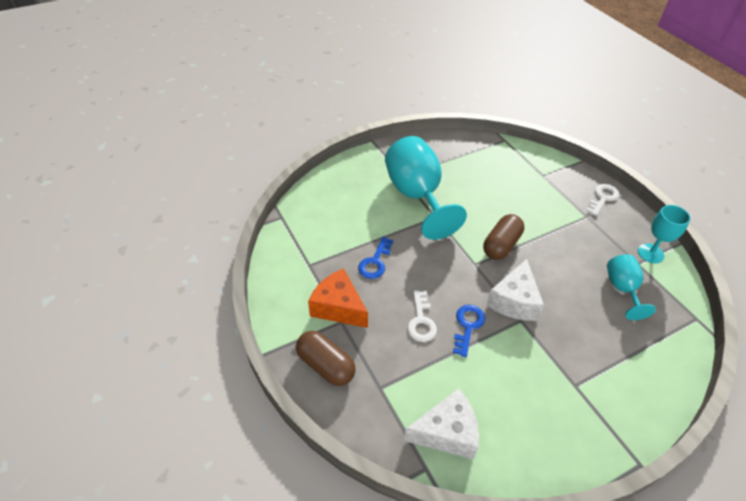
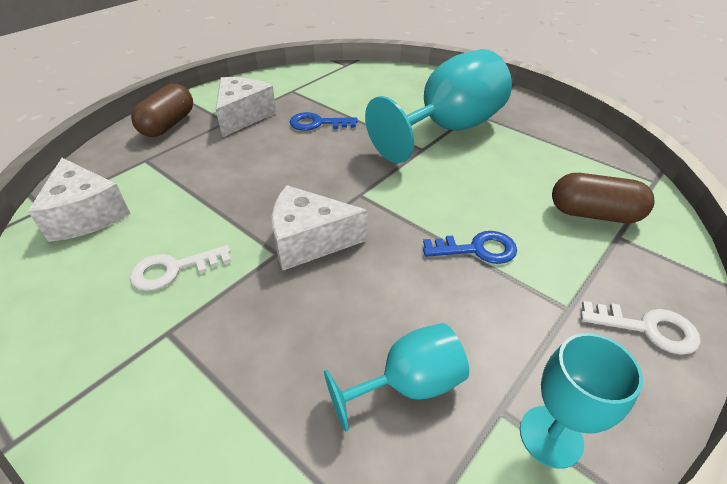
camera: 70 degrees right, 5 degrees down
(338, 307) = (243, 116): orange cheese -> white cheese
(421, 321) = (243, 169): white key -> white key (173, 269)
(467, 326) = (248, 205): blue key -> blue key (477, 249)
(501, 245) = (412, 212): brown capsule -> brown capsule (594, 214)

